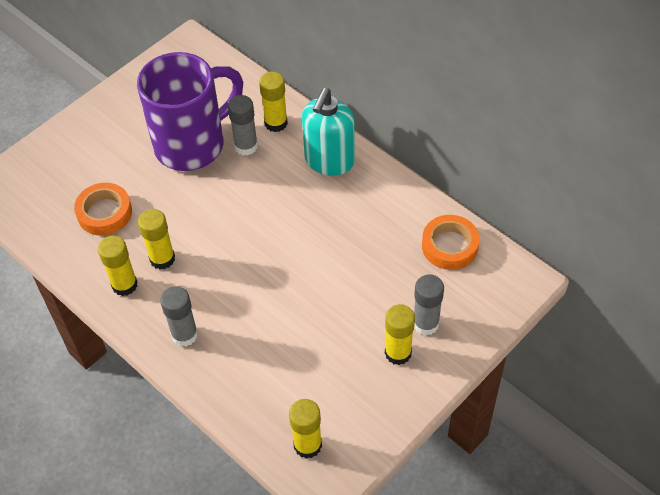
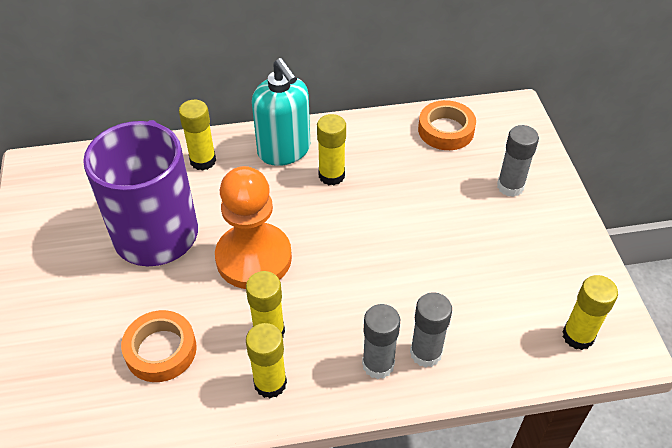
camera: 55 degrees left, 5 degrees down
(215, 210) = (254, 258): none -> orange pawn
(246, 146) = (205, 195): grey glue stick -> grey glue stick (426, 353)
(398, 353) = (526, 220): yellow glue stick -> yellow glue stick (331, 175)

